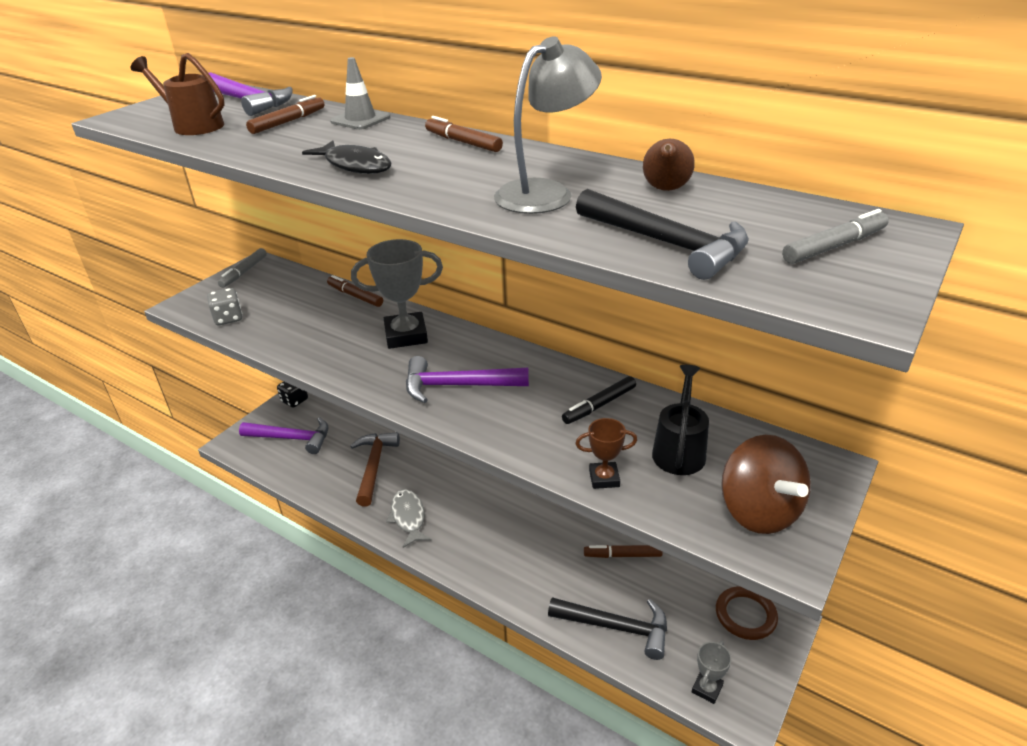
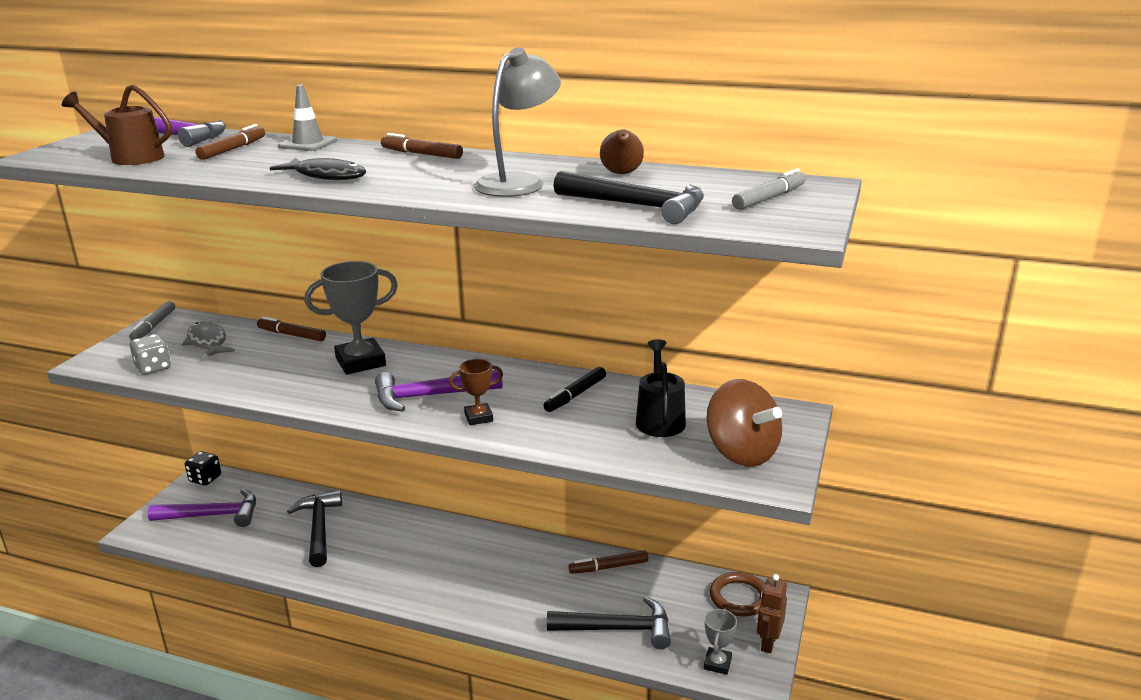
camera: 15 degrees left, 10 degrees down
(374, 466) = (319, 528): brown hammer -> black hammer
(408, 517) = (372, 569): grey fish -> grey fish (208, 342)
(604, 478) = (597, 448): brown trophy -> brown trophy (478, 417)
(764, 675) = (768, 643): none -> brown robot

